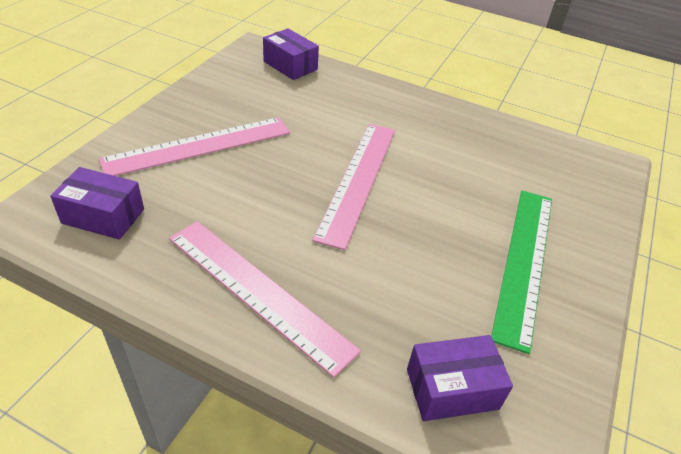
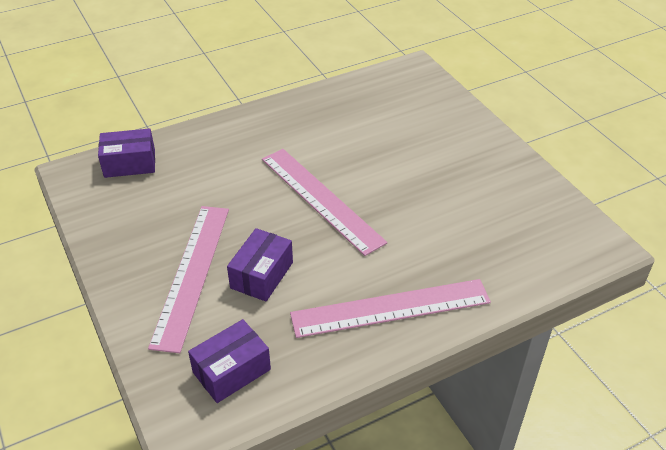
camera: 50 degrees left, 0 degrees up
(452, 389) = (533, 253): purple box -> purple box (262, 275)
(524, 262) = (464, 164): green ruler -> none

